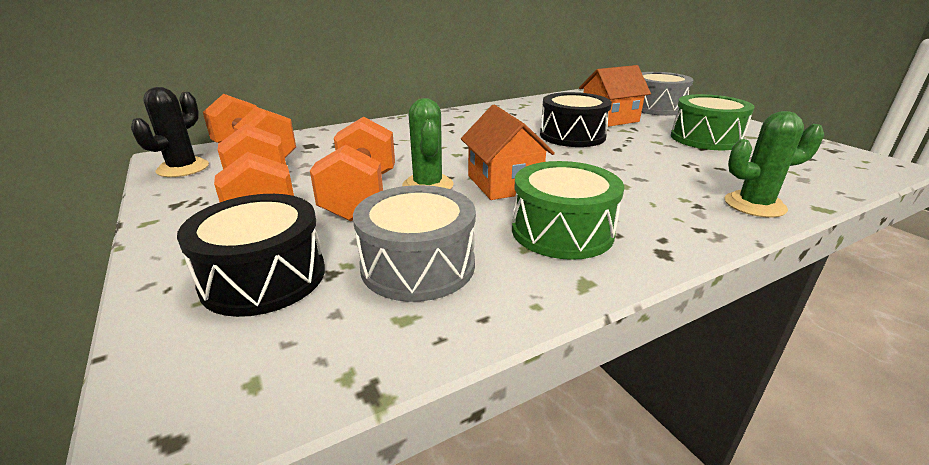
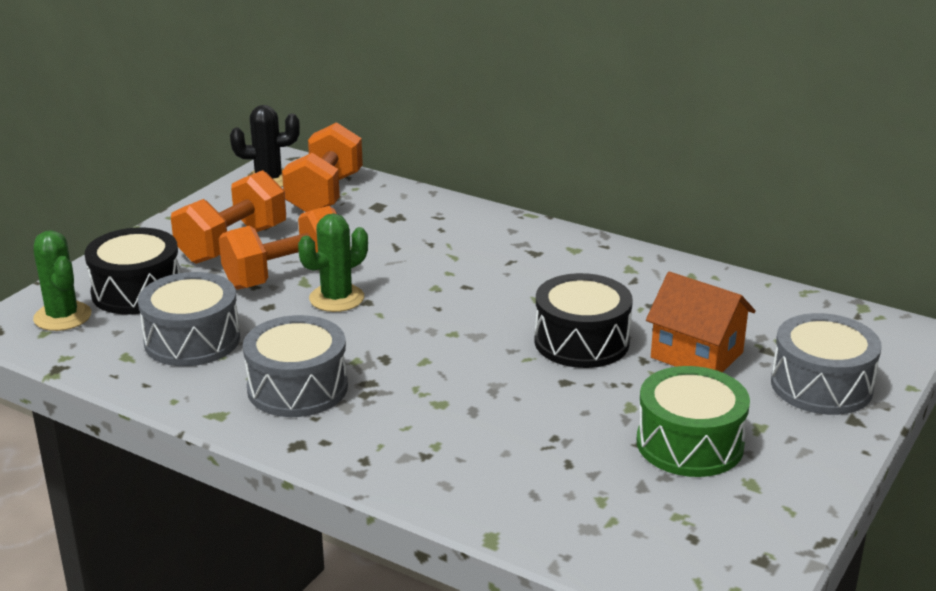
camera: 60 degrees right, 0 degrees up
(504, 183) = (378, 335): orange house -> none
(562, 231) = (297, 388): green drum -> grey drum
(754, 205) = (458, 491): green cactus -> green cactus (62, 317)

